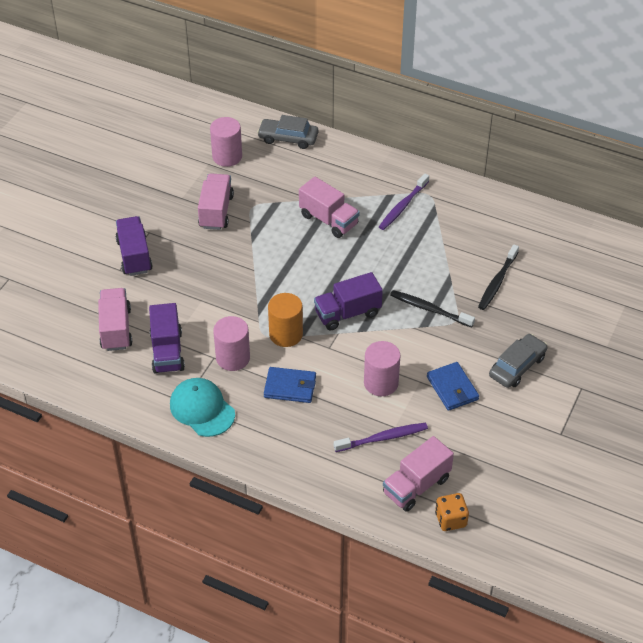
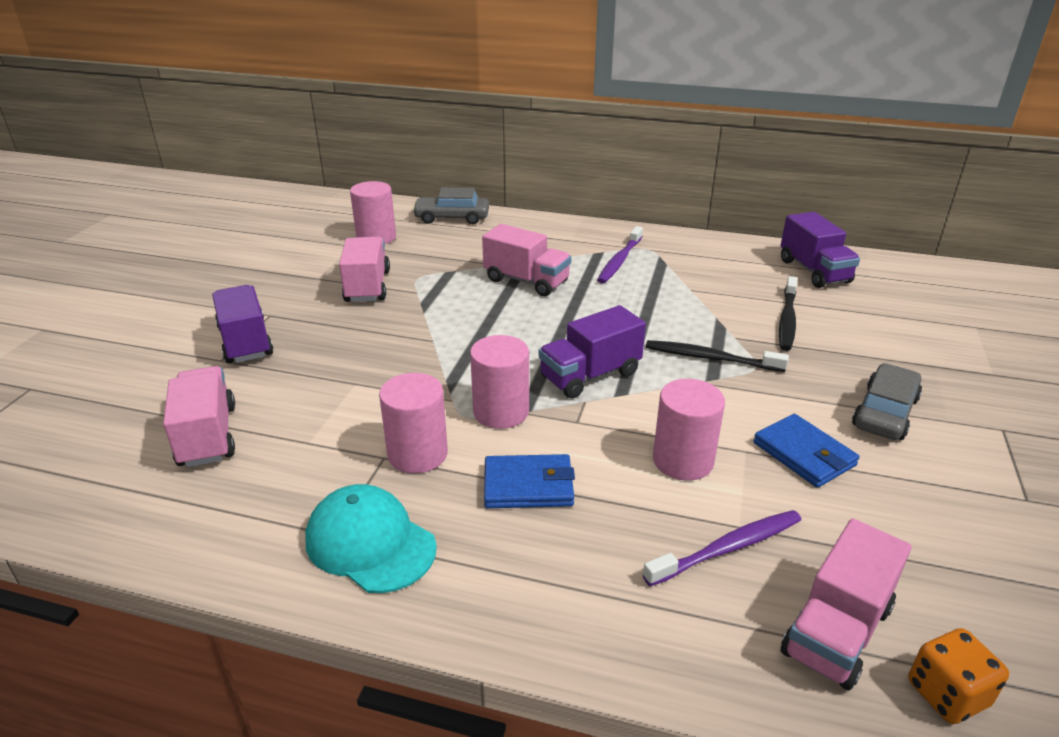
camera: 10 degrees left, 15 degrees down
(167, 351) = (299, 458): purple truck -> purple truck (814, 271)
(286, 334) = (501, 412): orange cylinder -> pink cylinder

